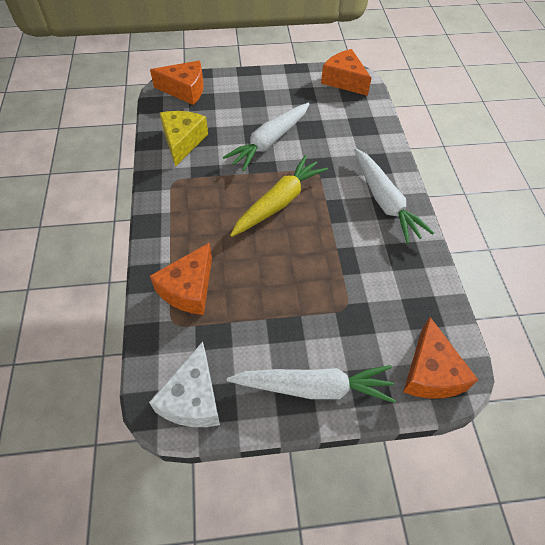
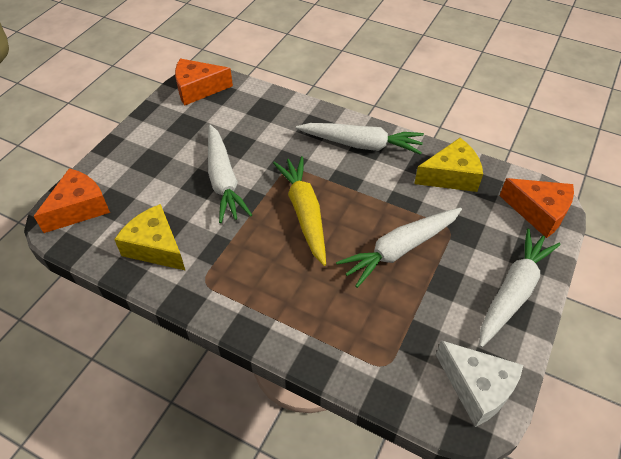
camera: 55 degrees left, 5 degrees down
(189, 289) = (354, 333): orange cheese -> none
(293, 281) = (400, 249): none -> white carrot
(410, 281) = (451, 176): none -> yellow cheese

